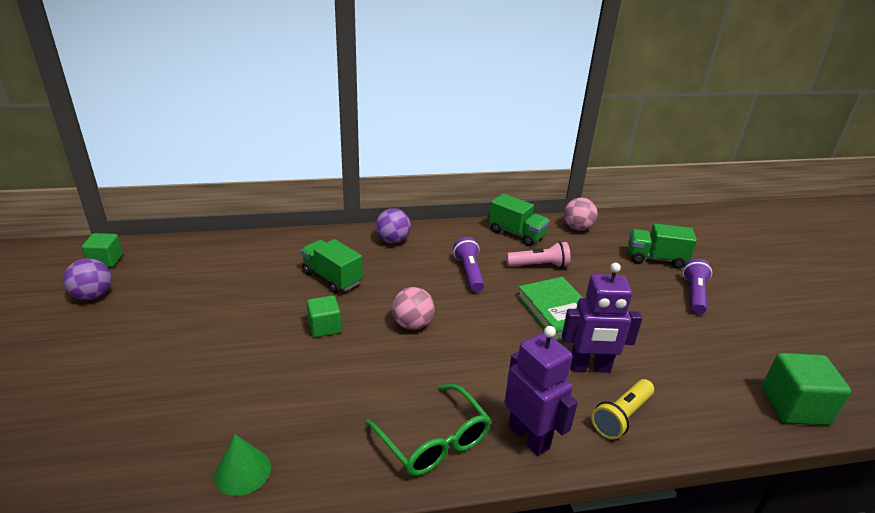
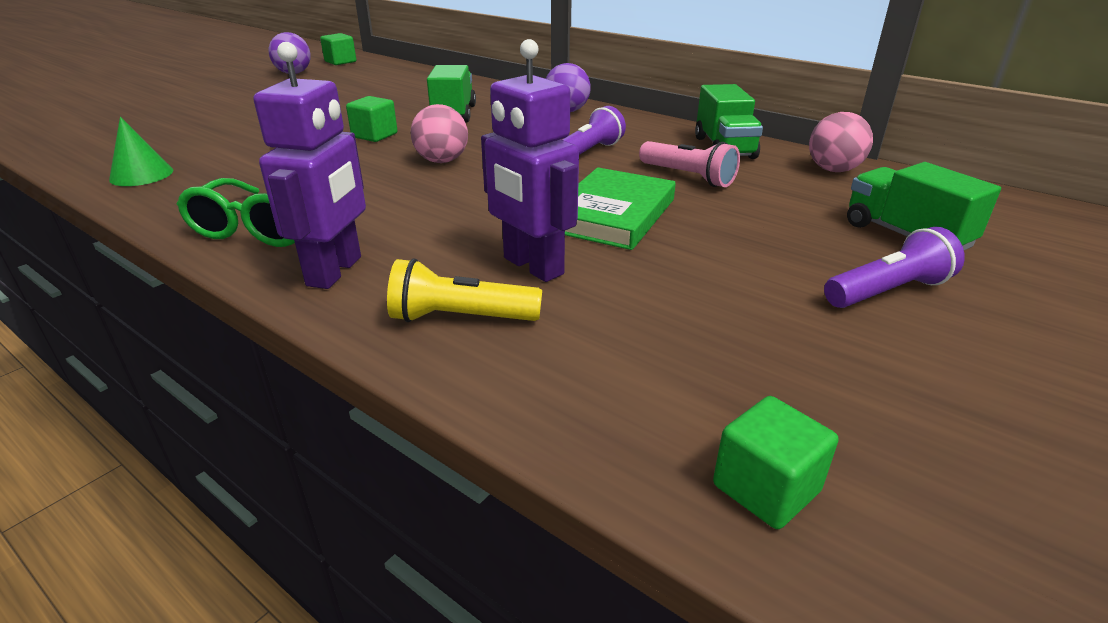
camera: 50 degrees right, 0 degrees up
(794, 406) = (766, 488): green cube -> green cube, size x0.63

